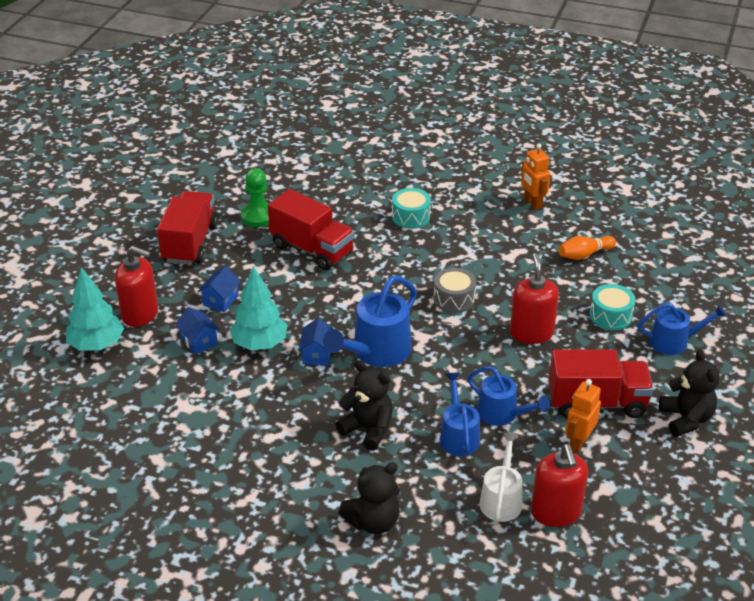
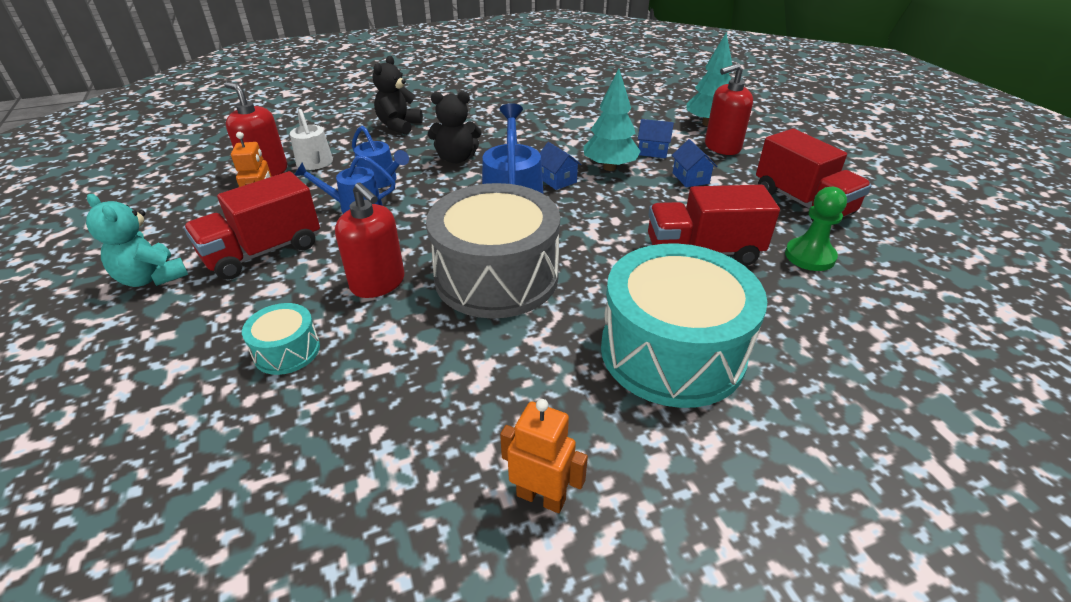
camera: 140 degrees right, 0 degrees up
(411, 217) = (672, 351): turquoise drum -> turquoise drum, size x2.24
(454, 299) = (496, 277): grey drum -> grey drum, size x2.24
(584, 254) = (377, 433): orange bowling pin -> none
(674, 342) = (180, 358): blue watering can -> none
(686, 419) = (152, 278): black teddy bear -> turquoise teddy bear

